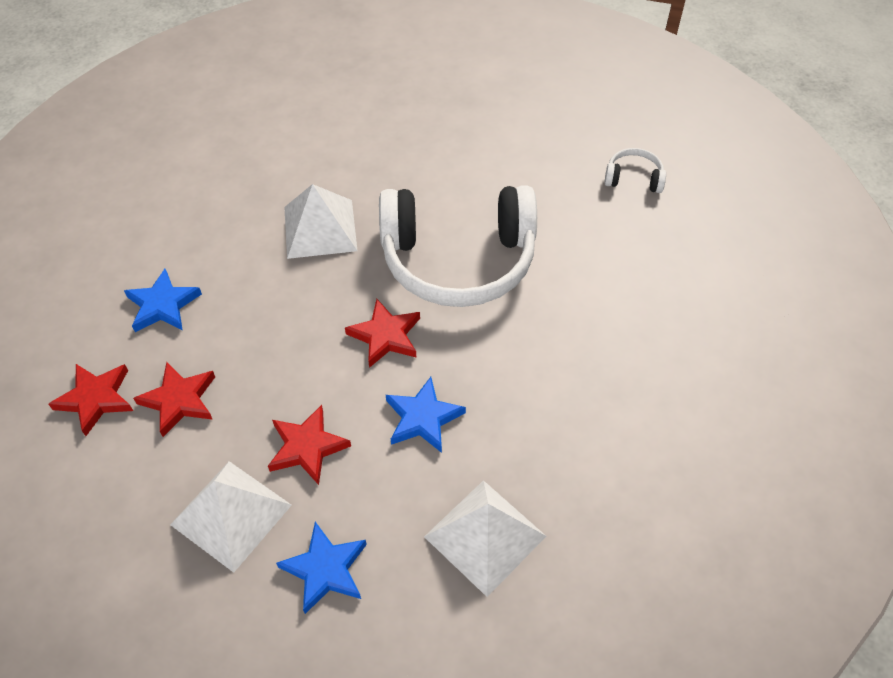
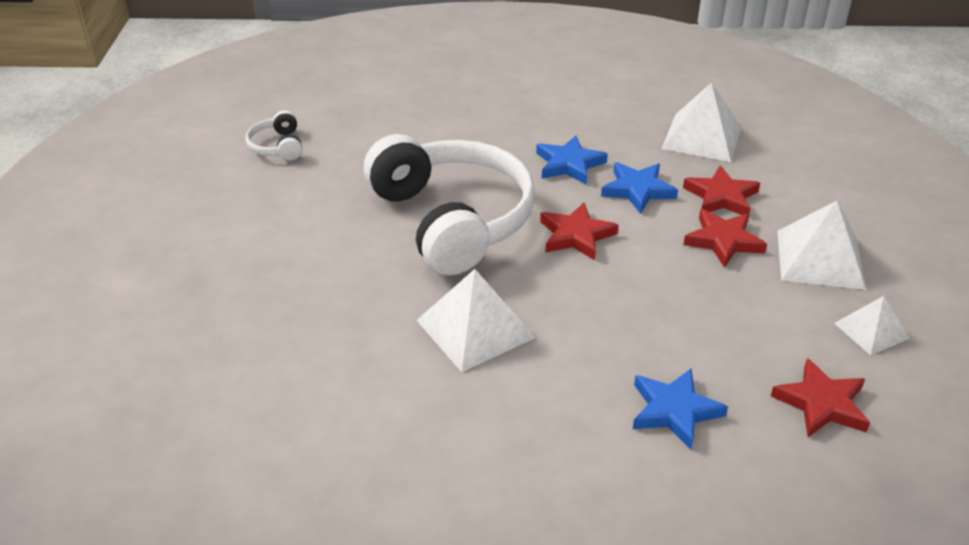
camera: 115 degrees left, 15 degrees down
(127, 490) = (871, 330): none -> white pyramid
(179, 400) = (762, 339): red star -> red star (721, 197)
(325, 569) = (803, 196): blue star -> blue star (569, 164)

